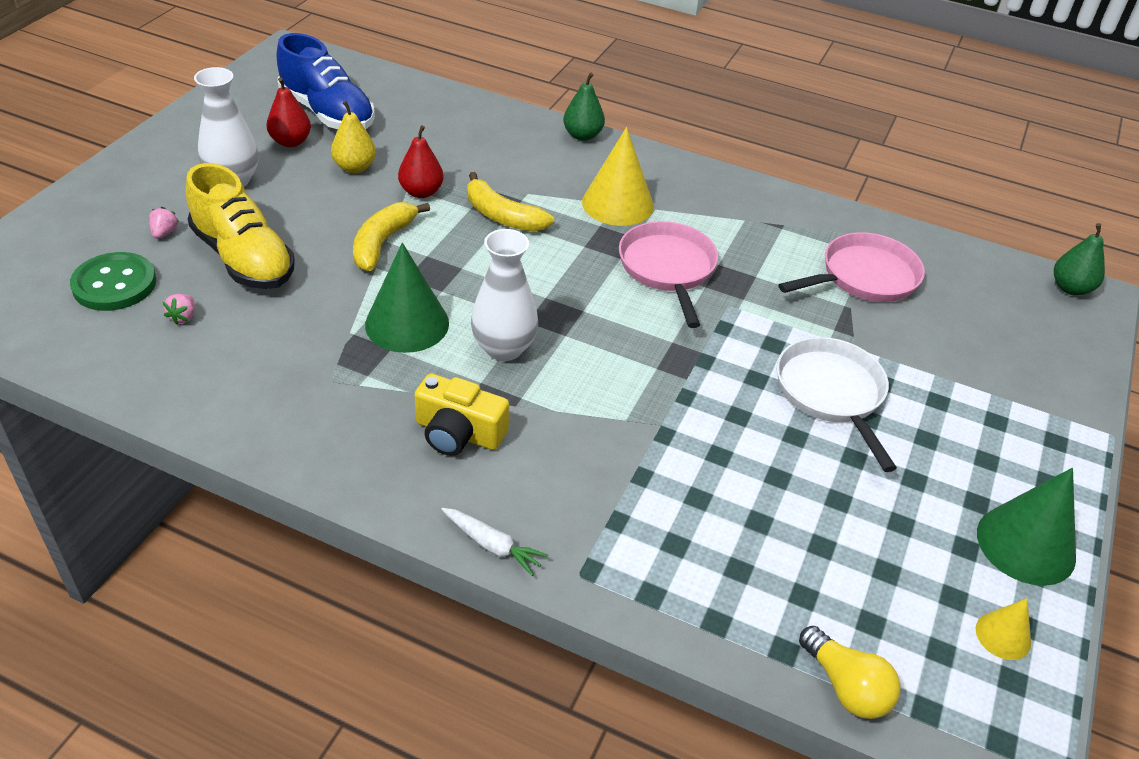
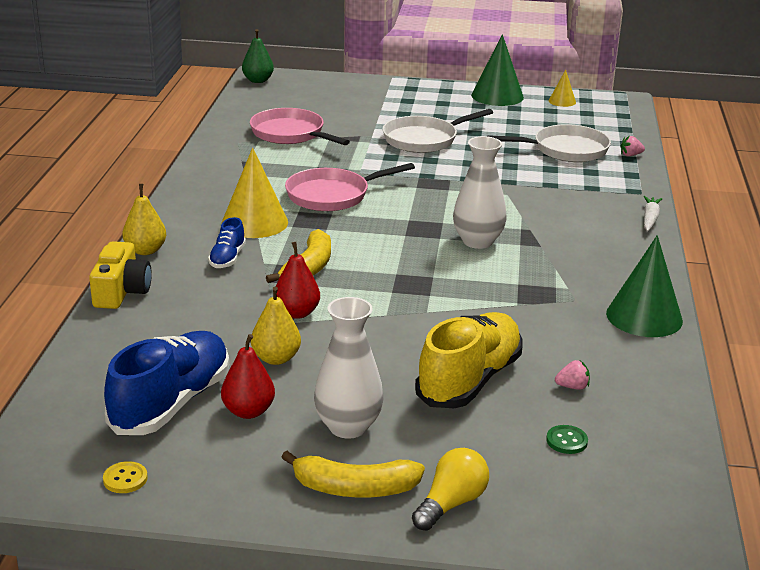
camera: 105 degrees left, 15 degrees down
(114, 284) = (566, 441): green button -> green button, size x0.48
(164, 233) = (469, 440): pink strawberry -> pink strawberry (630, 155)
(254, 85) = (125, 479): none -> yellow button
(382, 243) = (390, 315): yellow banana -> yellow banana (354, 488)
(407, 323) = (485, 283): green cone -> green cone (644, 317)
(458, 433) = (575, 243): yellow camera -> yellow camera (121, 291)
(546, 175) = (227, 258): none -> blue shoe
(582, 135) = (145, 250): green pear -> yellow pear
(768, 546) = (565, 150): none -> white pan
(846, 686) = (631, 130): yellow light bulb -> yellow light bulb (451, 503)

